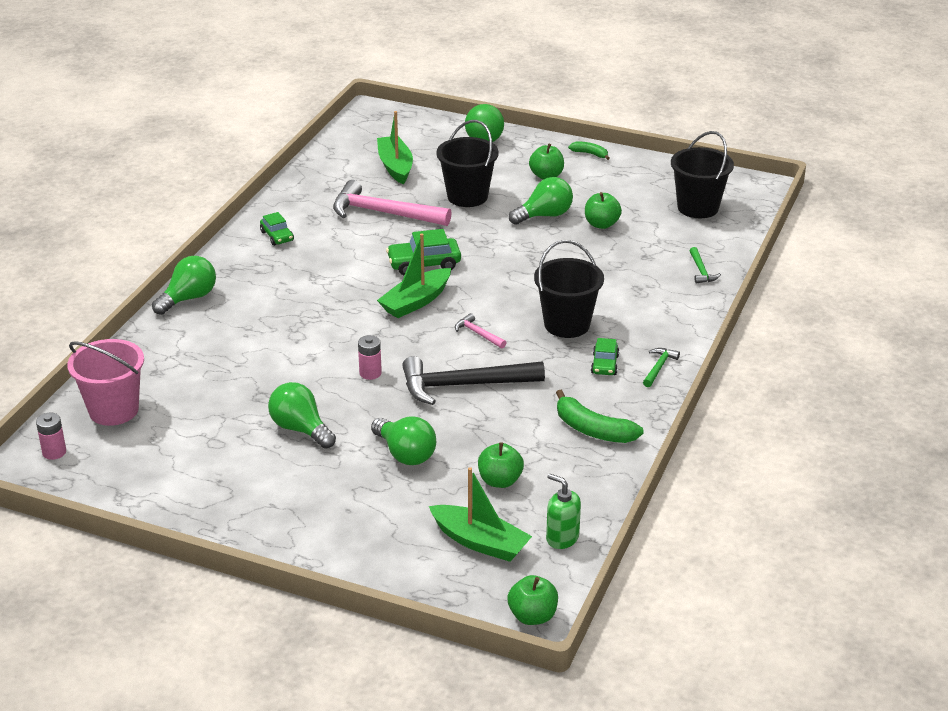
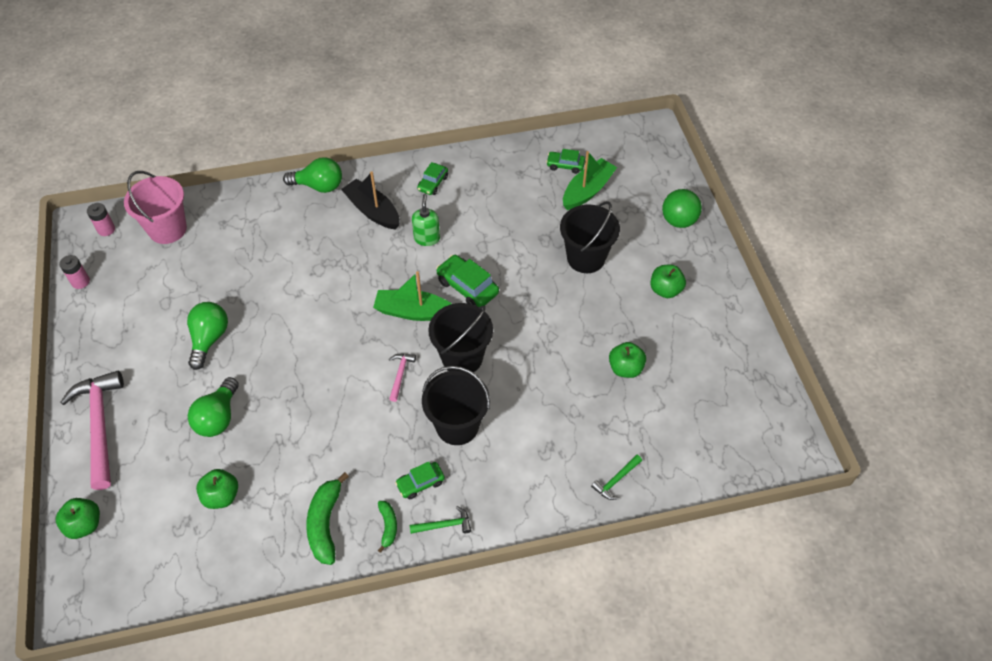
camera: 55 degrees right, 20 degrees up
(265, 280) = (372, 211): none -> black boat
(352, 165) = (565, 165): none -> green car
(370, 373) = (302, 339): pink battery -> pink battery (80, 282)
(383, 213) = (516, 222): pink hammer -> pink hammer (100, 425)
(463, 385) = (326, 404): black hammer -> none
(480, 542) = (141, 525): green boat -> none
(532, 616) = (72, 609): green apple -> green apple (84, 525)
(544, 215) = (603, 323): green light bulb -> none
(562, 538) = (174, 578): green soap dispenser -> green soap dispenser (427, 238)
(590, 154) = (729, 299): green banana -> green banana (388, 526)
(698, 207) = (717, 424): black bucket -> black bucket (462, 358)

